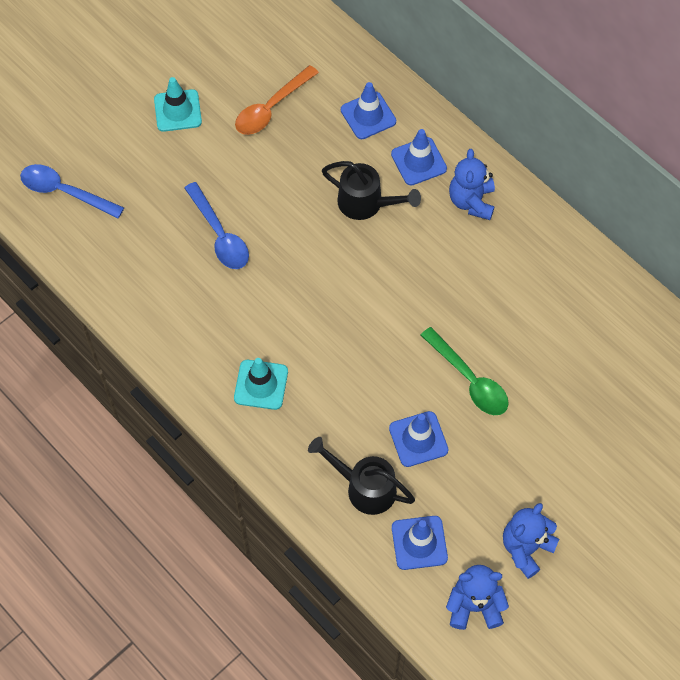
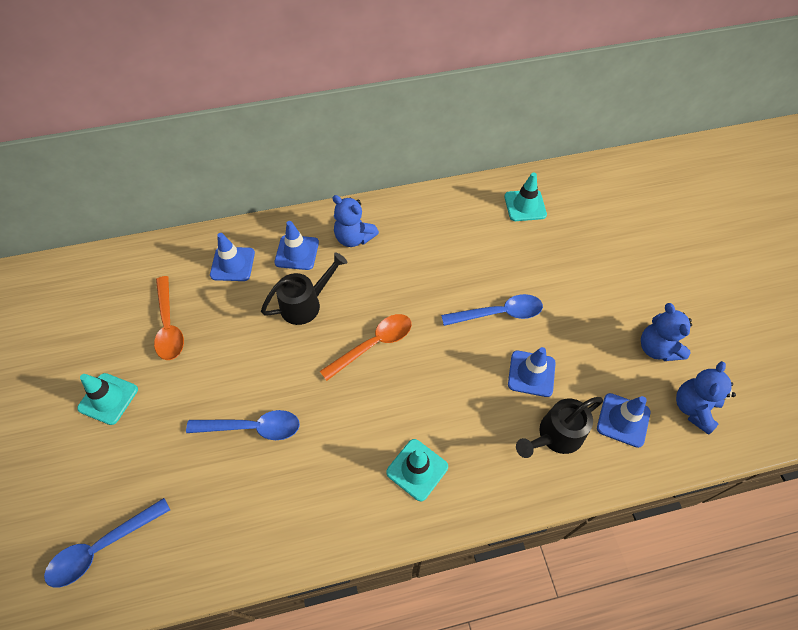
camera: 60 degrees left, 5 degrees down
(360, 285) = (373, 344): none -> orange spoon
(469, 380) = (499, 313): green spoon -> blue spoon
(632, 344) = (525, 205): none -> turquoise traffic cone

